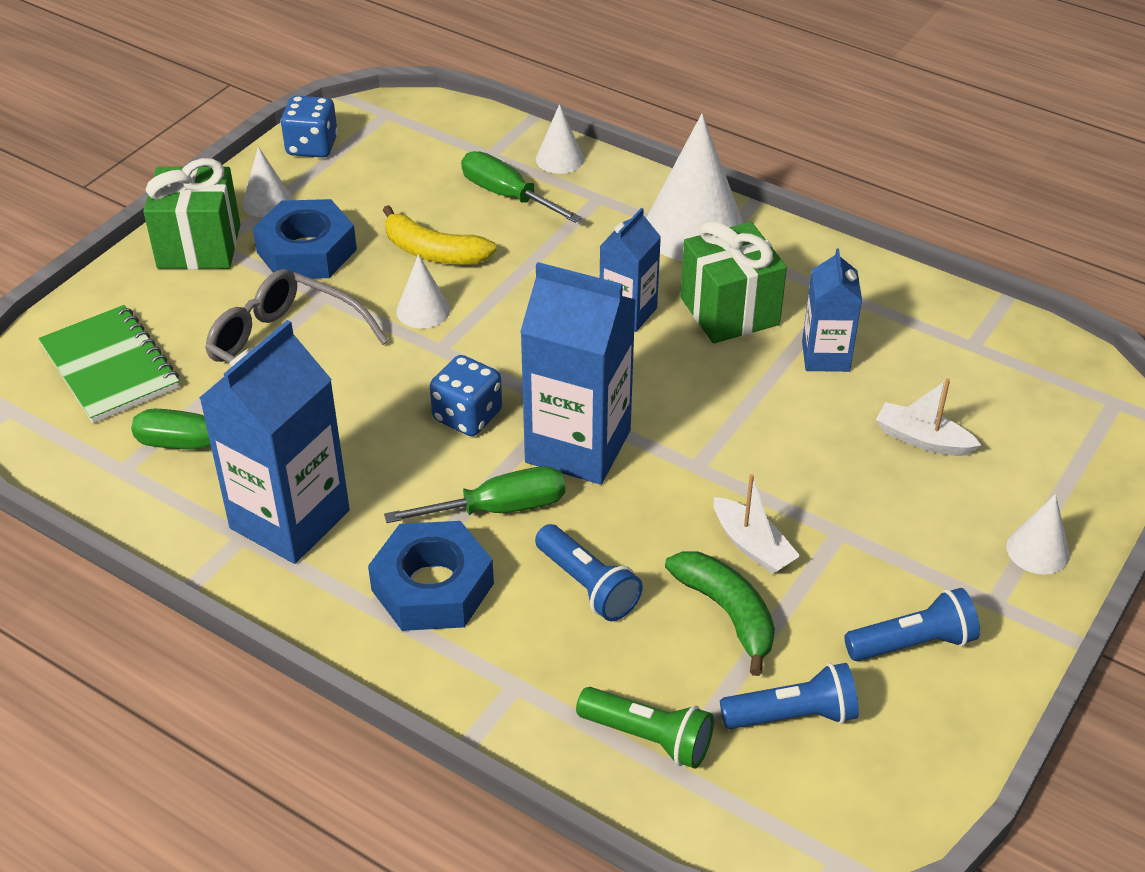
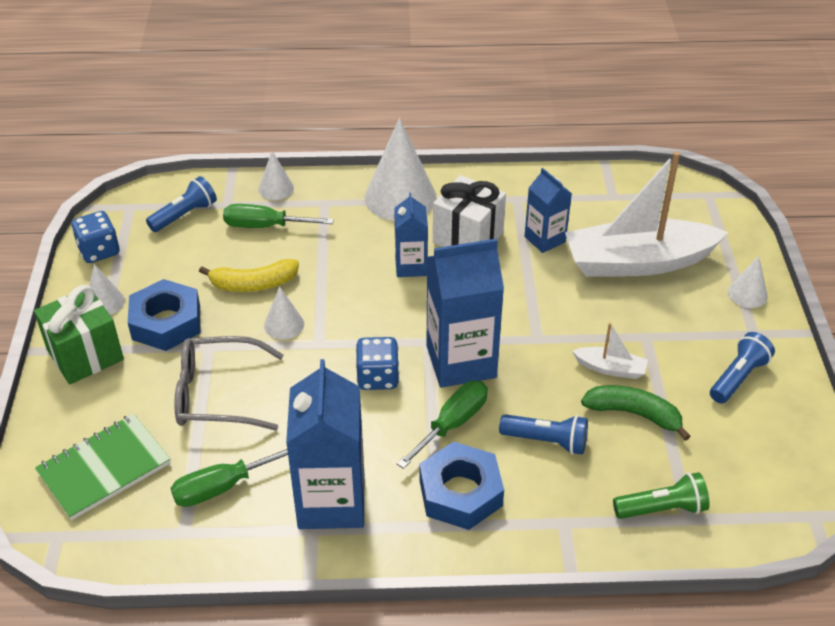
camera: 35 degrees left, 0 degrees up
(110, 367) = (104, 468): green notebook -> green notebook turned 60 degrees counterclockwise
(729, 311) = (468, 238): green gift -> white gift
(792, 715) = (719, 451): blue flashlight -> blue flashlight (184, 215)
(922, 439) = (638, 262): white boat -> white boat, size x2.36

